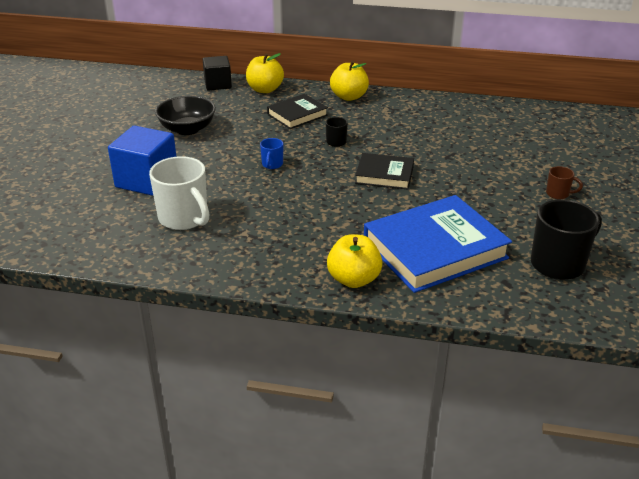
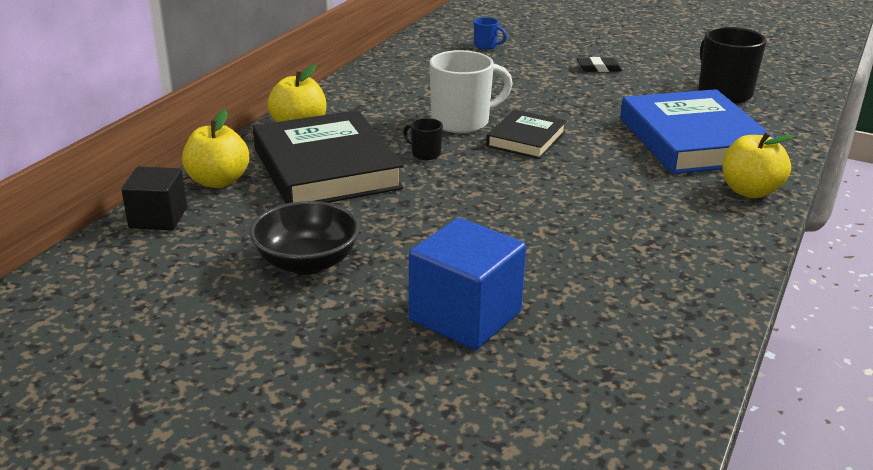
camera: 75 degrees left, 5 degrees down
(184, 218) = (593, 290): white mug -> white mug (462, 122)
(272, 165) = (465, 205): blue mug -> blue mug (486, 46)
(297, 115) = (326, 168): black book -> black book, size x1.86
(558, 194) = (599, 68): brown mug -> black eraser

